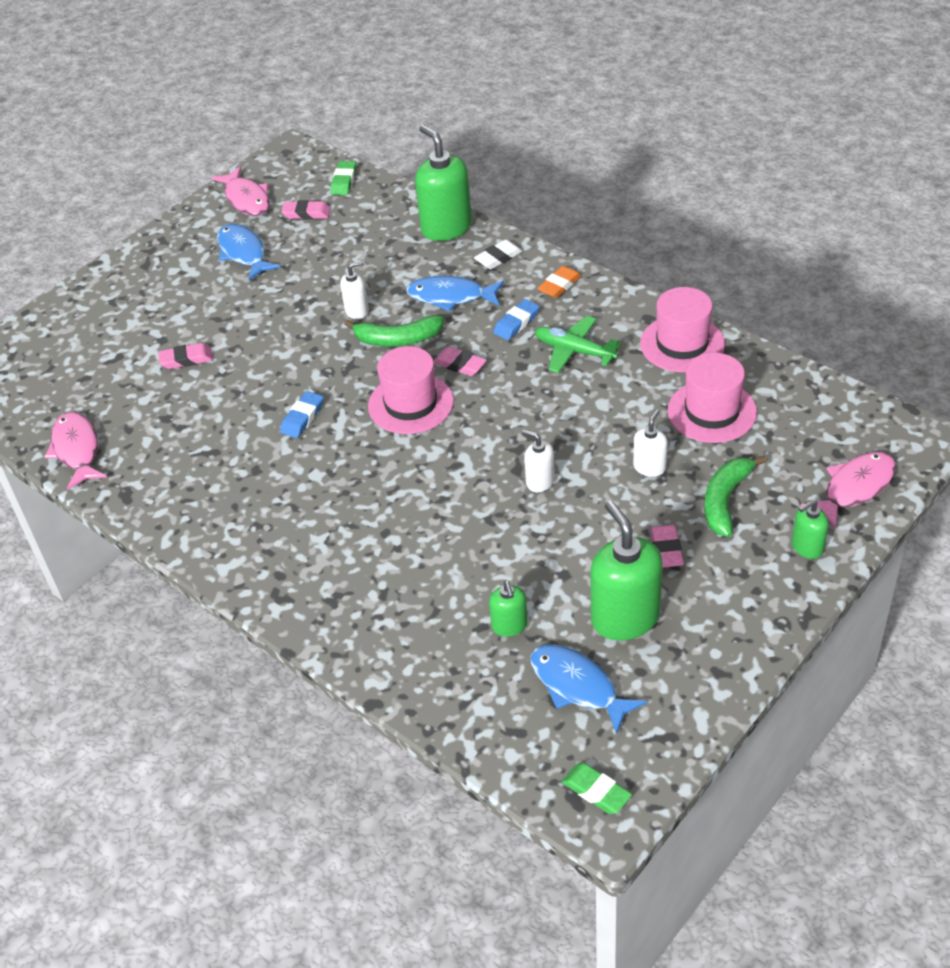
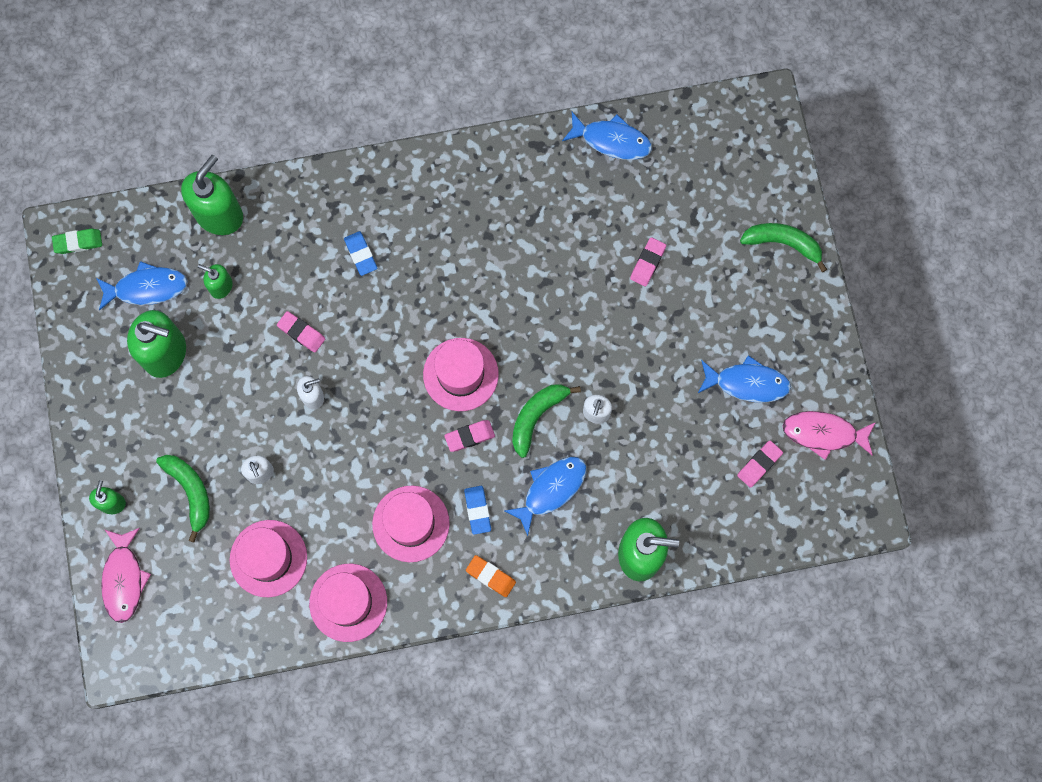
camera: 125 degrees right, 30 degrees up
(77, 450) = (611, 140): pink fish -> blue fish
(94, 299) = (783, 243): none -> green banana
(302, 418) = (512, 297): blue eraser -> blue eraser (361, 254)
(344, 181) = (780, 525): green eraser -> none
(434, 686) = (219, 214): none -> green soap dispenser
(498, 258) = (565, 561): white eraser -> none
(559, 285) = (490, 576): orange eraser -> orange eraser turned 45 degrees counterclockwise
(574, 351) = (411, 523): green plane -> pink hat
(666, 550) = (189, 421): pink eraser -> pink eraser (301, 333)

